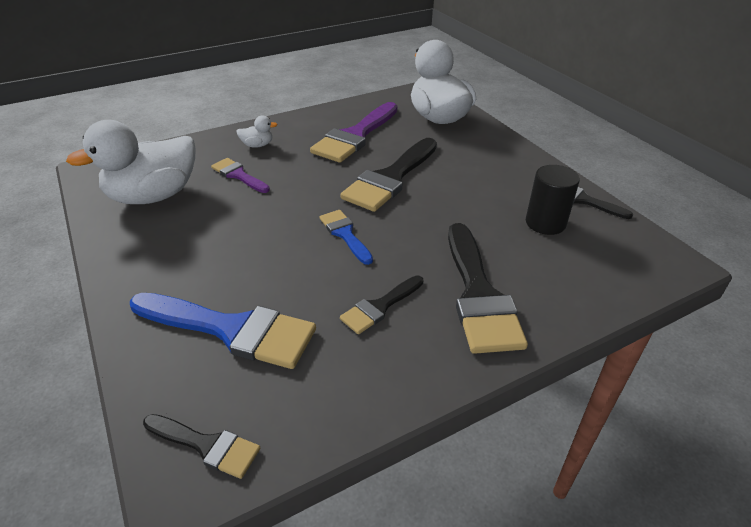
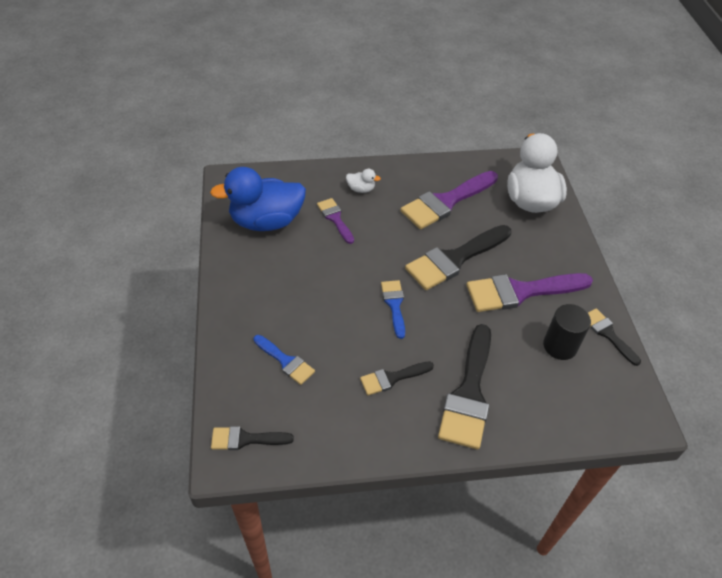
camera: 20 degrees right, 10 degrees up
(154, 196) = (266, 221): white duck -> blue duck
(206, 445) = (246, 439): black brush -> black brush turned 135 degrees clockwise
(231, 330) = (285, 361): blue brush -> blue brush, size x0.53
(475, 188) = (520, 291): none -> purple brush

